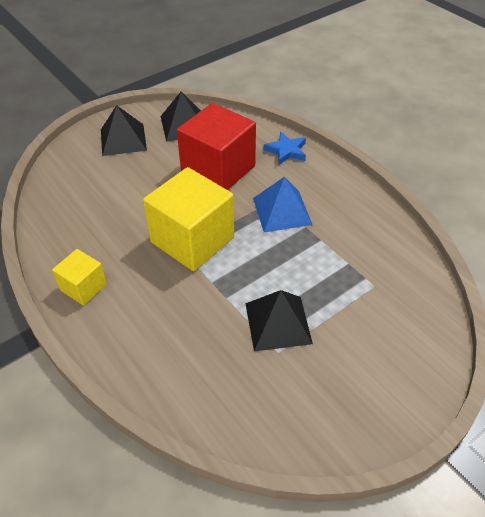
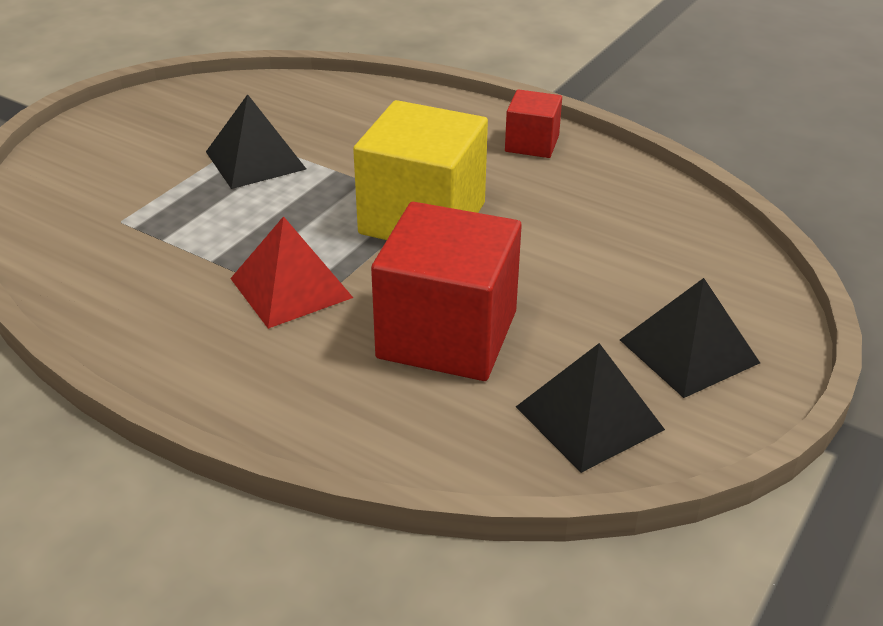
camera: 160 degrees right, 10 degrees down
(83, 287) = (532, 144): yellow cube -> red cube
(282, 211) = (291, 288): blue pyramid -> red pyramid
(286, 151) = (319, 409): blue star -> none

